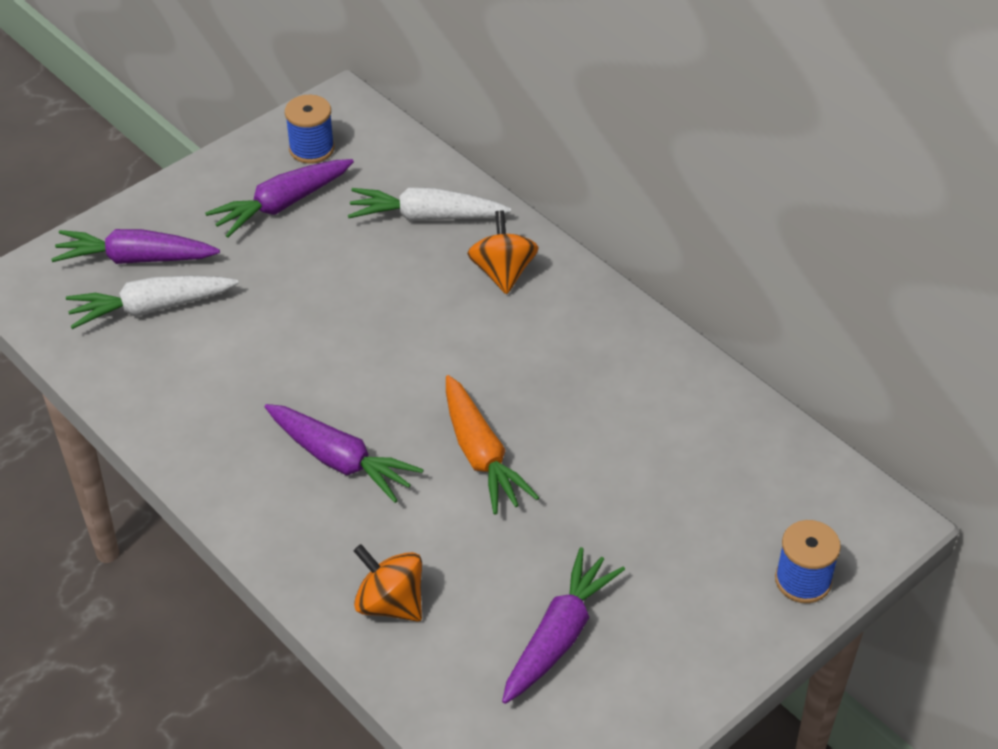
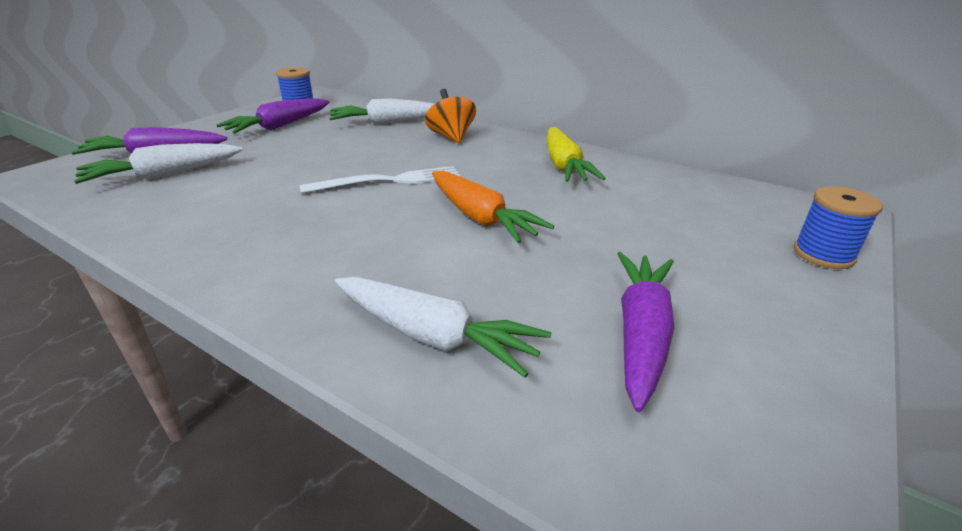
camera: 15 degrees left, 15 degrees down
(340, 460) = (348, 236): purple carrot -> none
(390, 603) = (433, 336): orange spinning top -> white carrot
(399, 366) = (388, 181): none -> white fork
(619, 370) = (564, 166): none -> yellow carrot

